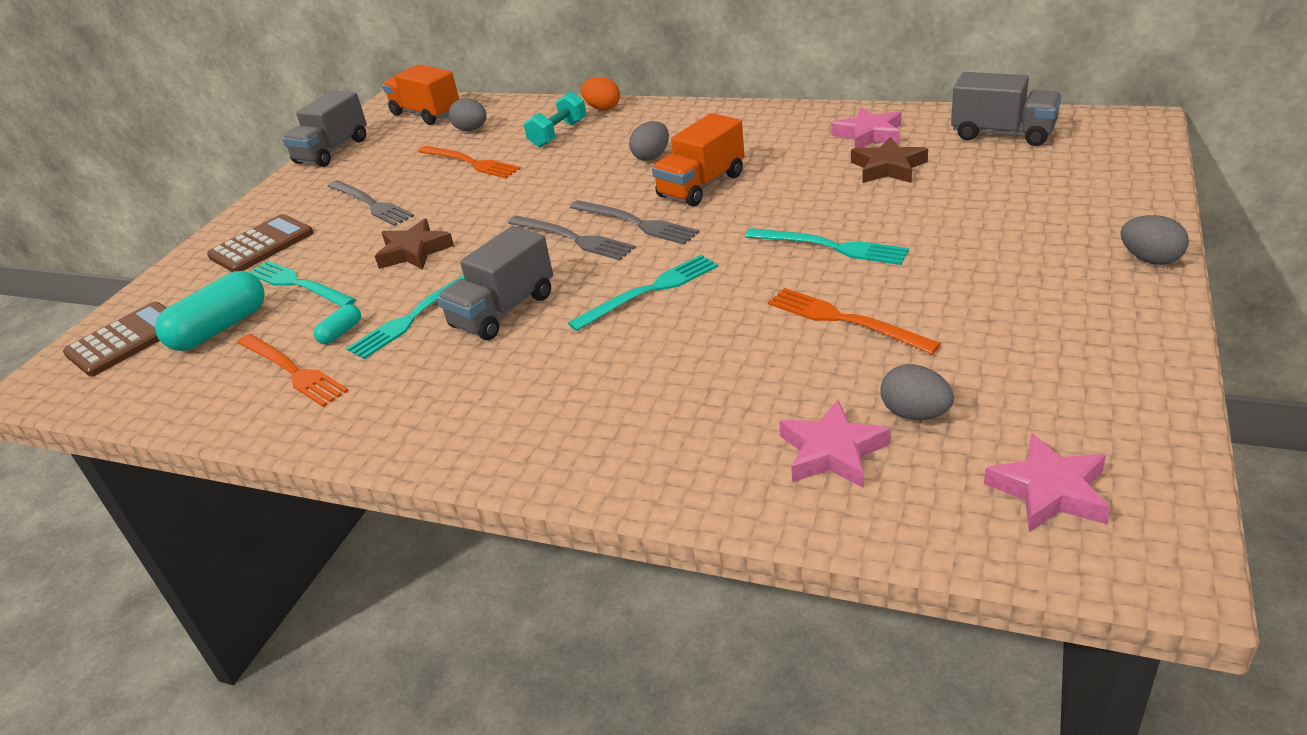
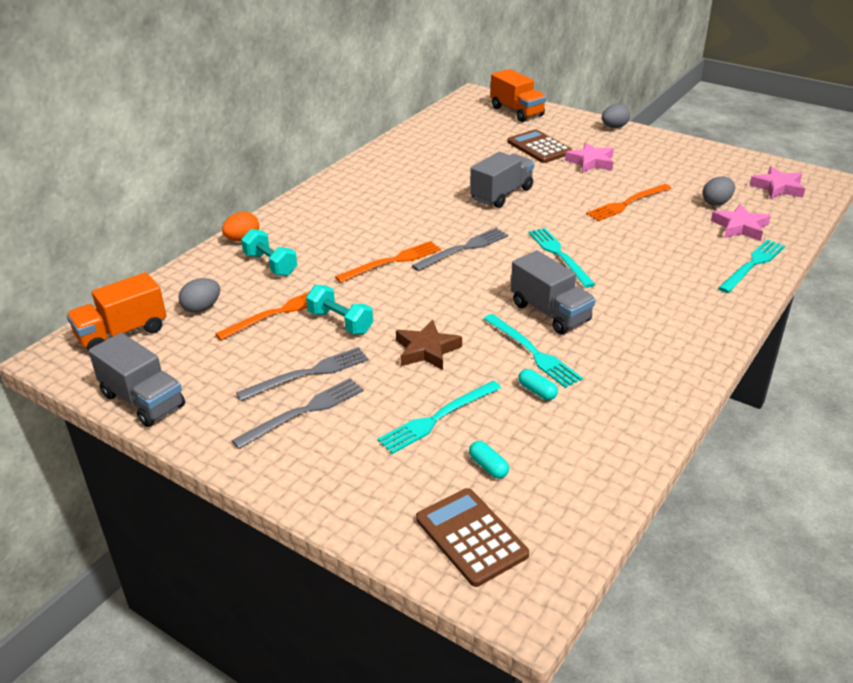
camera: 80 degrees left, 0 degrees up
(220, 328) = (488, 466): turquoise capsule -> turquoise capsule, size x0.47
(261, 245) = (335, 447): brown calculator -> brown calculator (539, 147)
(292, 371) = (581, 417): orange fork -> orange fork (392, 261)
(459, 195) = (340, 322): none -> turquoise dumbbell
(573, 238) = (466, 275): grey fork -> grey fork (304, 412)
(651, 156) = (362, 230): grey egg -> none
(701, 186) = (430, 219): orange truck -> orange truck (517, 111)
(830, 247) = (547, 193): turquoise fork -> turquoise fork (753, 265)
(869, 135) = (413, 156): pink star -> pink star (591, 162)
(888, 167) = (464, 160): brown star -> none
(1003, 134) = (454, 124): grey truck -> grey truck (501, 194)

